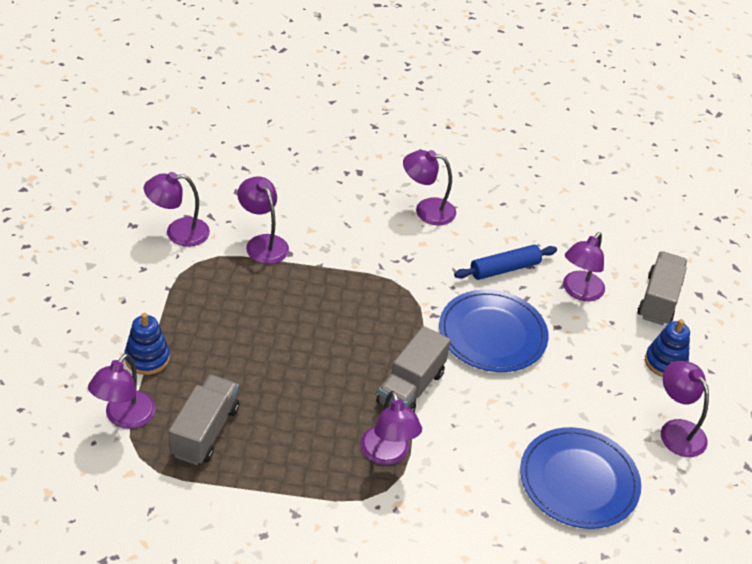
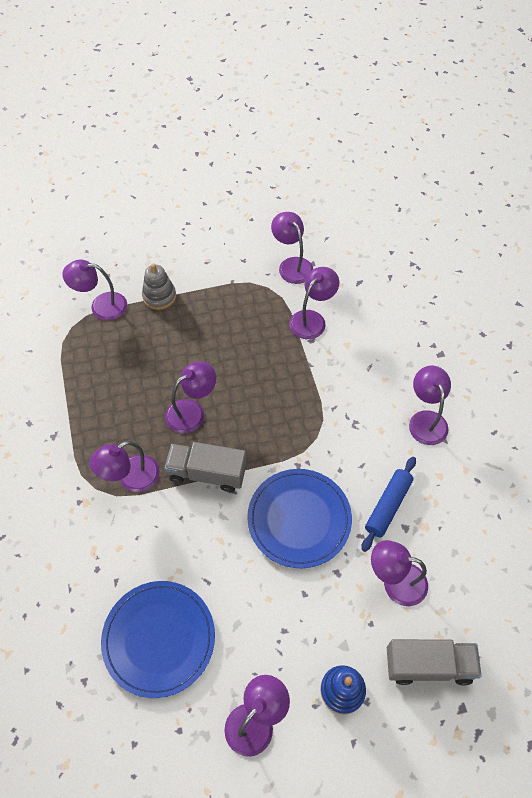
camera: 75 degrees right, 15 degrees up
(147, 358) = (159, 296): blue stacking toy -> grey stacking toy
(205, 431) = (107, 355): grey truck -> none
(327, 377) = (192, 411): none -> purple lamp
(504, 269) = (388, 506): blue rolling pin -> blue rolling pin turned 75 degrees clockwise

